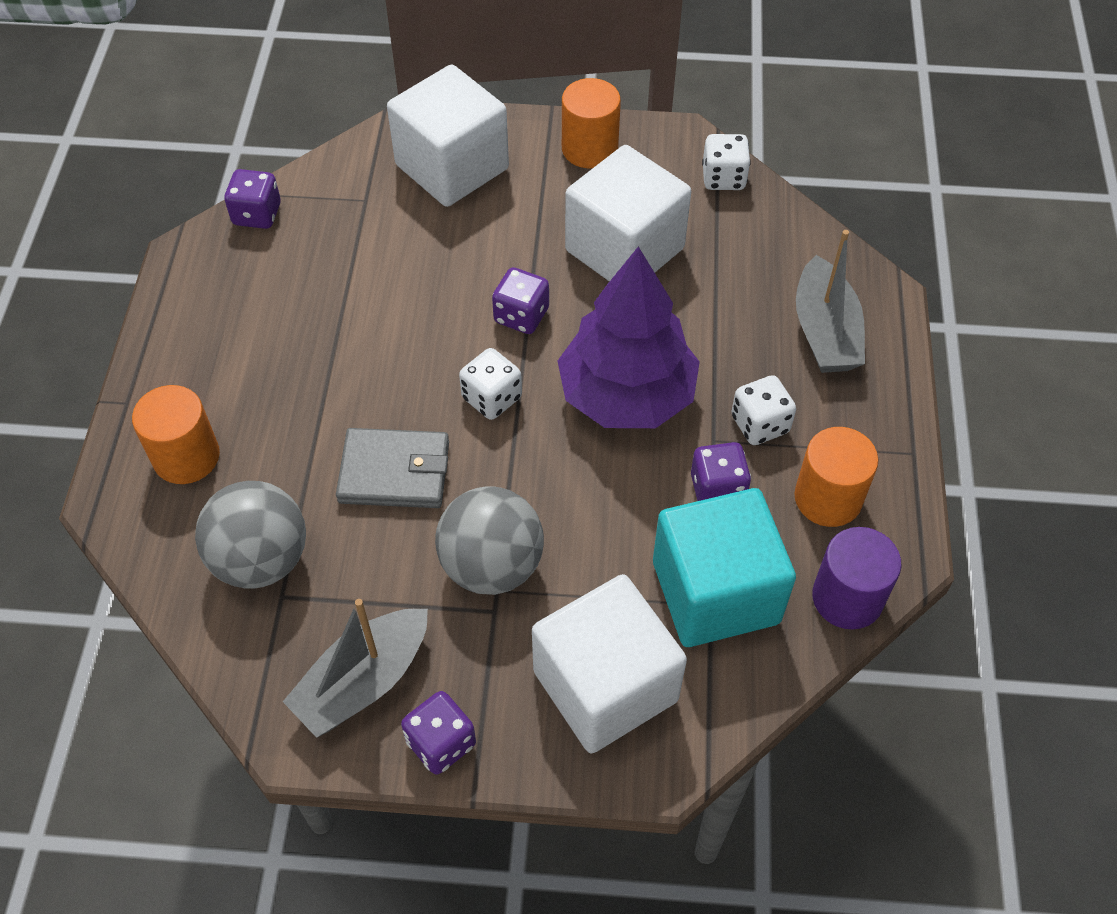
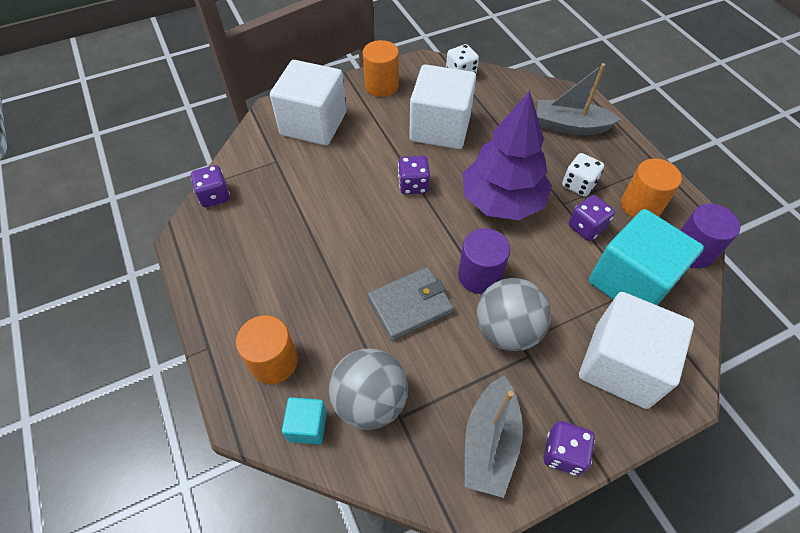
camera: 30 degrees left, 0 degrees up
(173, 549) = (307, 426): none -> turquoise cube
(492, 398) = (432, 236): white dice -> none
(513, 480) = (479, 276): none -> purple cylinder
(825, 332) = (570, 126): grey boat -> grey boat turned 135 degrees clockwise

